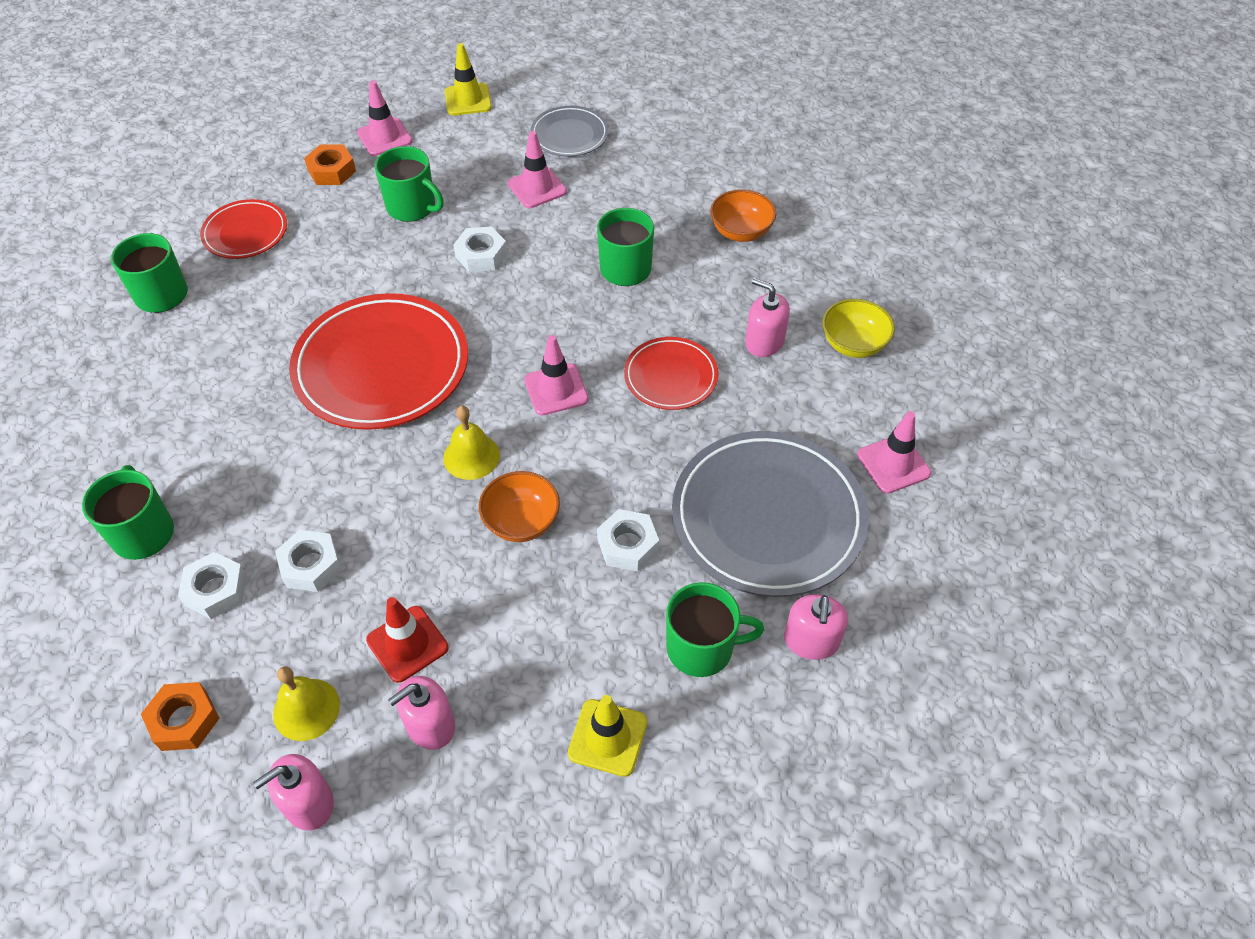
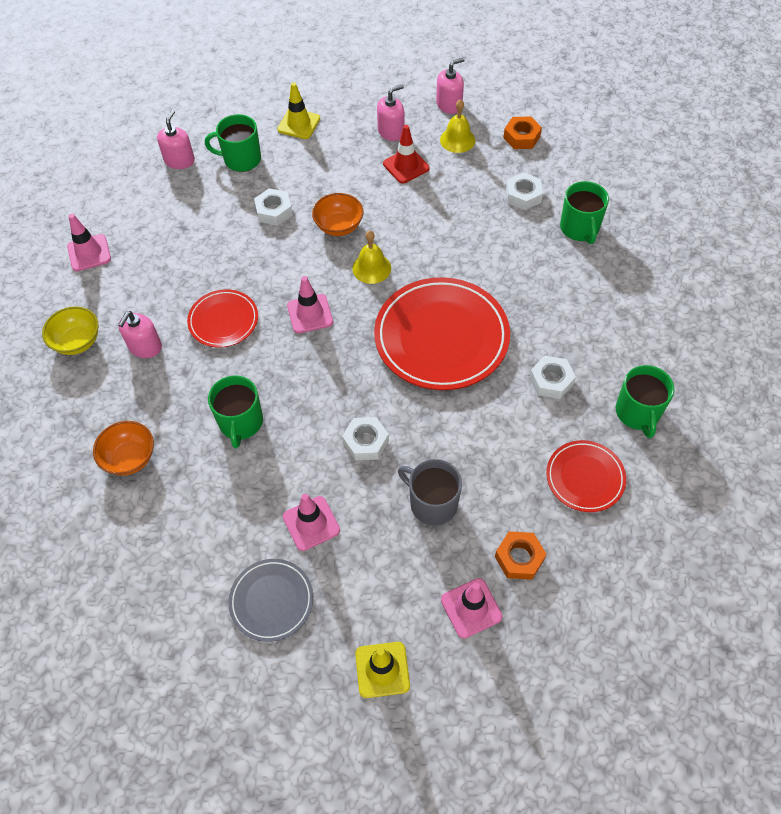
camera: 175 degrees left, 5 degrees up
(311, 565) = (469, 206): white nut -> white nut (551, 381)
(412, 207) = (432, 503): green mug -> grey mug
(764, 342) = (145, 346): pink soap dispenser -> pink soap dispenser turned 75 degrees clockwise
(768, 517) = (183, 223): grey plate -> none

